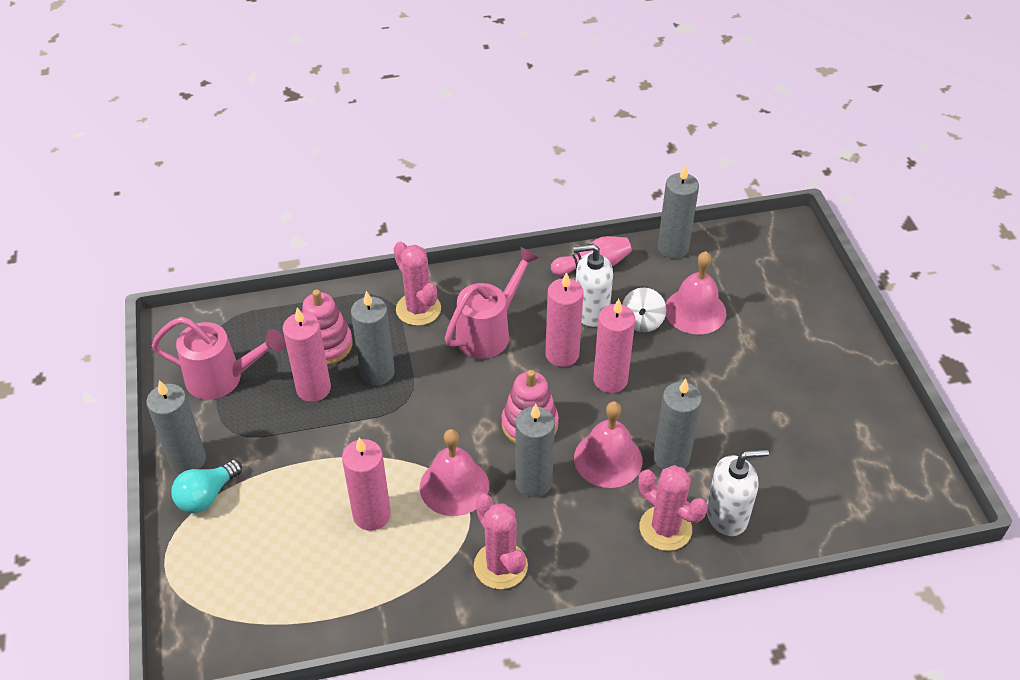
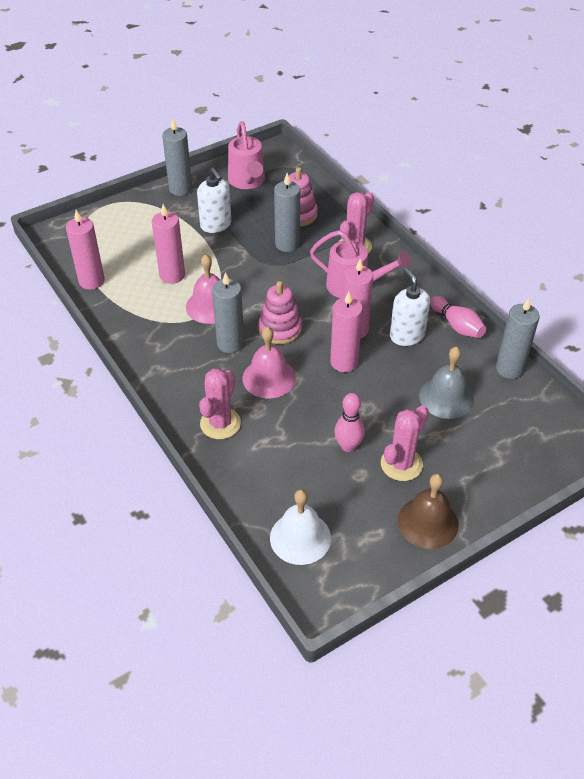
camera: 70 degrees right, 0 degrees up
(207, 496) = (158, 204): turquoise light bulb -> none
(313, 388) = (259, 221): pink candle -> pink candle (91, 281)
(500, 566) = (156, 344): pink cactus -> pink cactus (401, 464)
(642, 321) = (414, 367): white spinning top -> none
(671, 458) = (286, 413): grey candle -> none
(695, 311) = (446, 397): pink bell -> grey bell
(727, 516) = (246, 457): white soap dispenser -> white soap dispenser (216, 225)
(738, 415) = (348, 446): none -> pink bowling pin
(853, 497) = (300, 537): none -> white bell
(856, 382) = (427, 522): none -> brown bell

